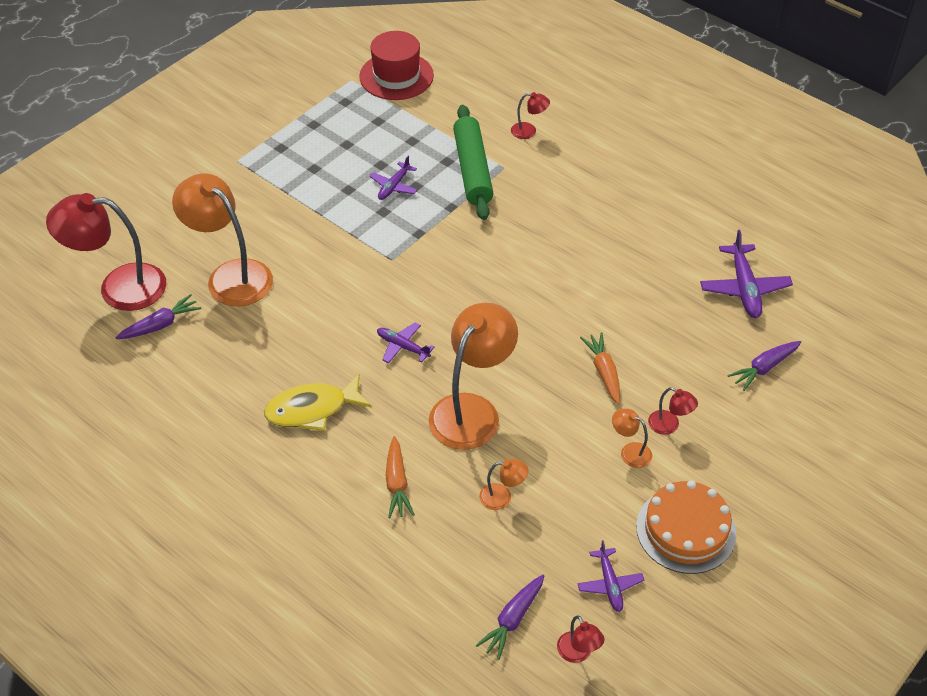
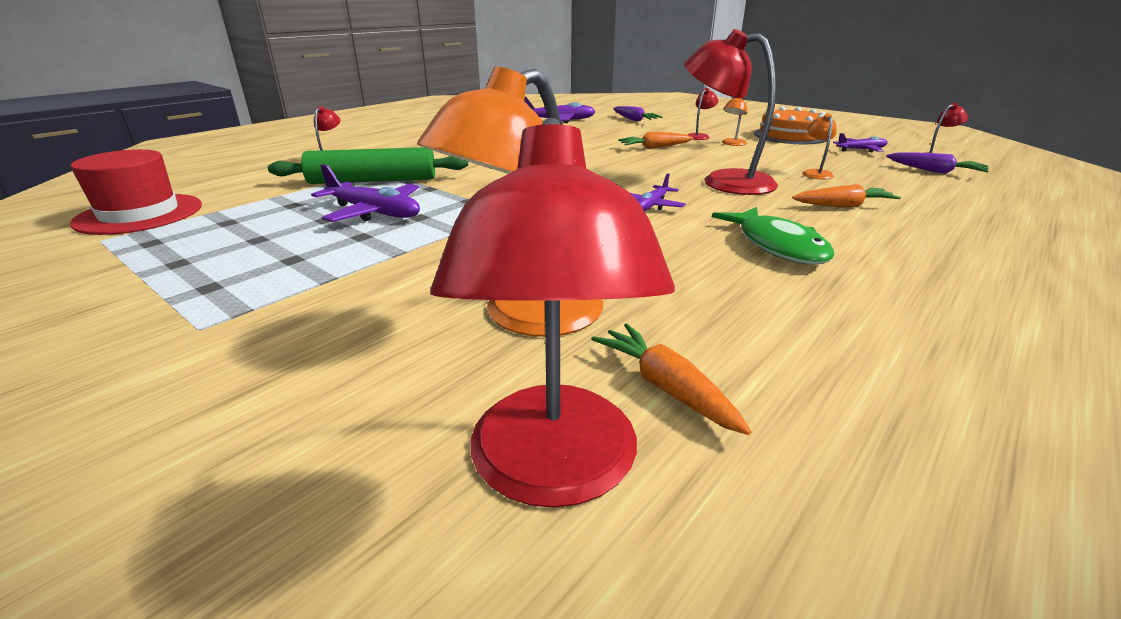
camera: 90 degrees left, 20 degrees down
(160, 325) = (666, 387): purple carrot -> orange carrot
(312, 409) = (777, 246): yellow fish -> green fish
(394, 186) = (374, 212): purple plane -> purple plane, size x1.63
(472, 410) = (723, 181): orange lamp -> red lamp

